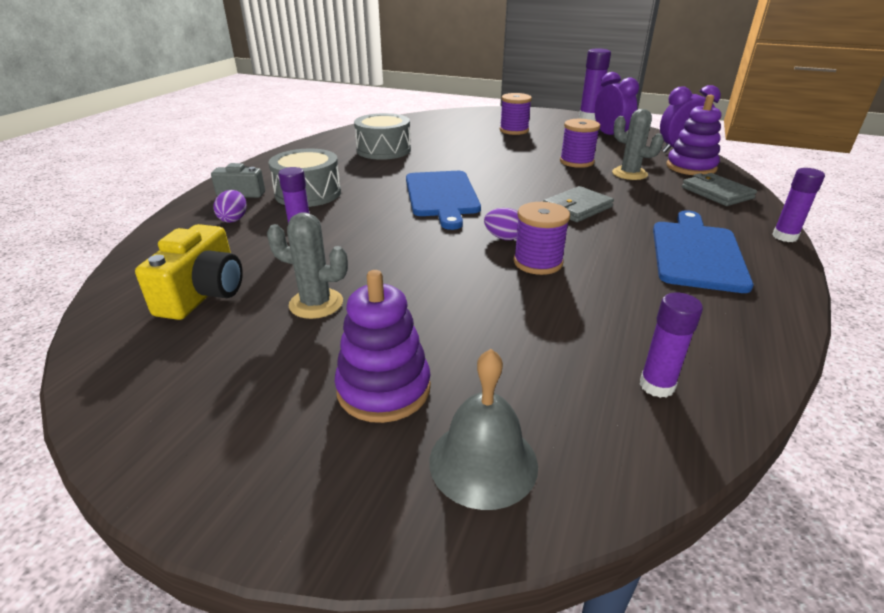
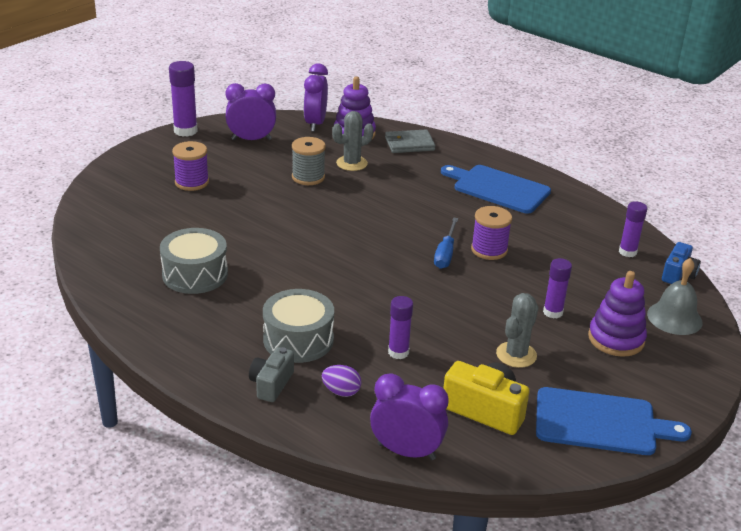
camera: 75 degrees left, 0 degrees up
(139, 258) = (406, 451): none -> purple clock
(441, 196) = (348, 264): blue cutting board -> blue cutting board (601, 422)
(504, 238) = (445, 253): purple egg -> blue screwdriver
(576, 162) = (308, 177): purple spool -> grey spool
(577, 207) = (407, 207): grey wallet -> none
(643, 462) = (678, 274): none -> blue camera
(784, 237) = (488, 151): purple glue stick -> purple glue stick (553, 312)

